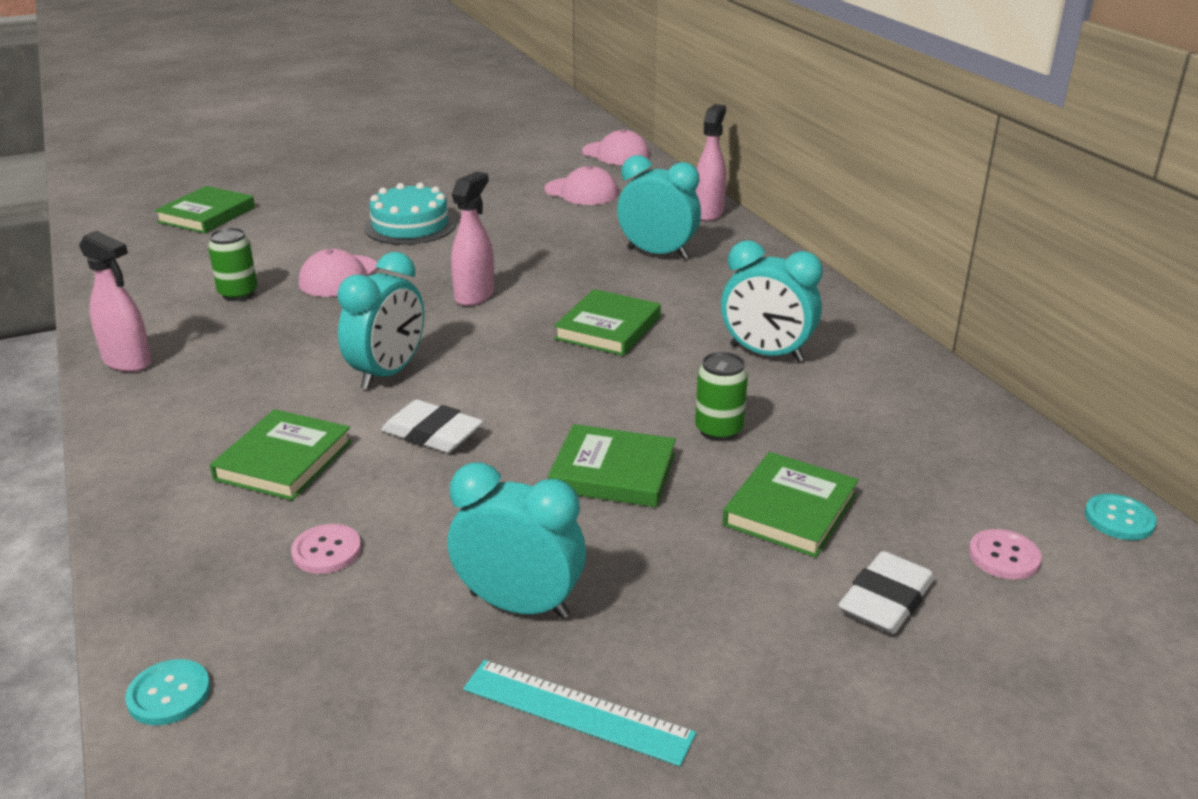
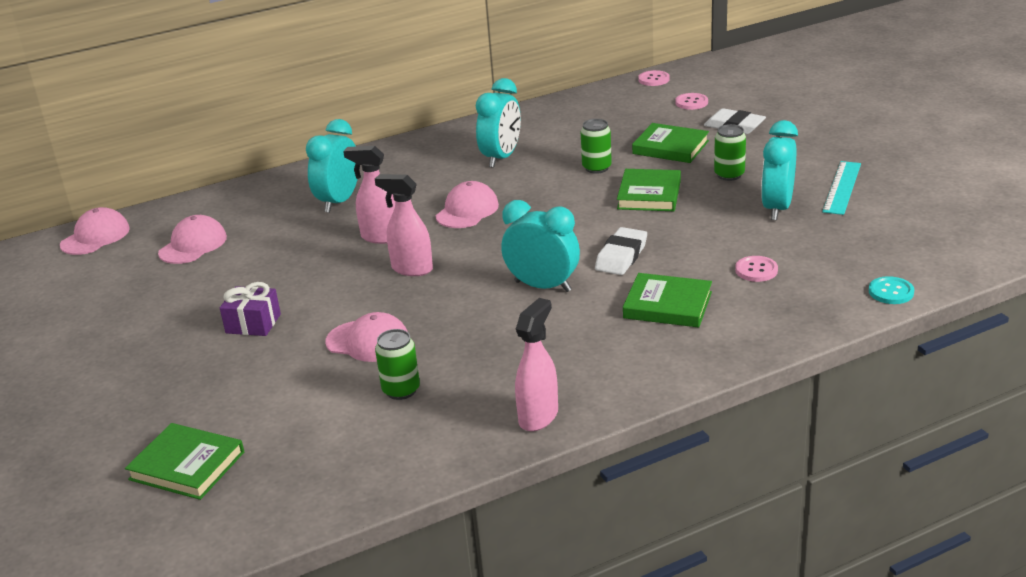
camera: 90 degrees left, 0 degrees up
(410, 225) = (253, 323): turquoise cake -> purple gift
(608, 328) = (467, 210): green book -> pink cap
(666, 565) = (729, 175): none -> green can
(708, 213) = (261, 186): pink spray bottle -> pink spray bottle (380, 237)
(1119, 519) = (653, 79): turquoise button -> pink button

